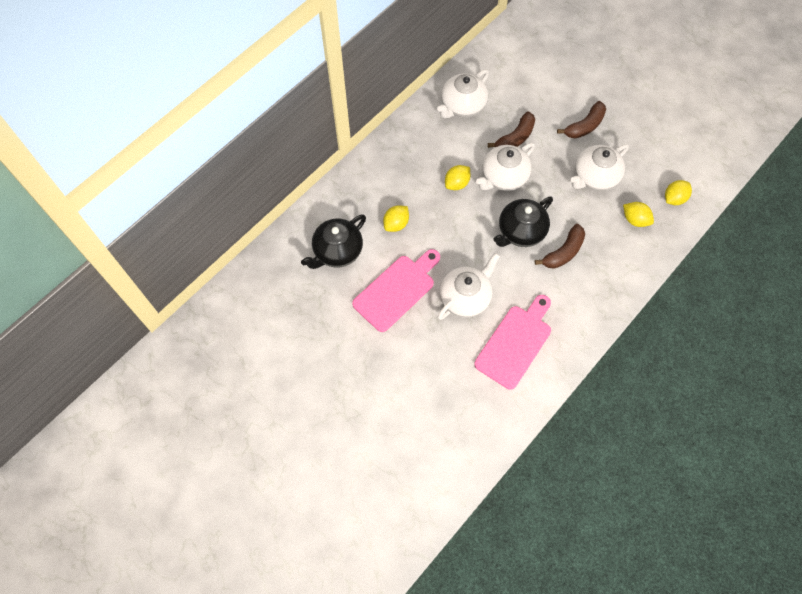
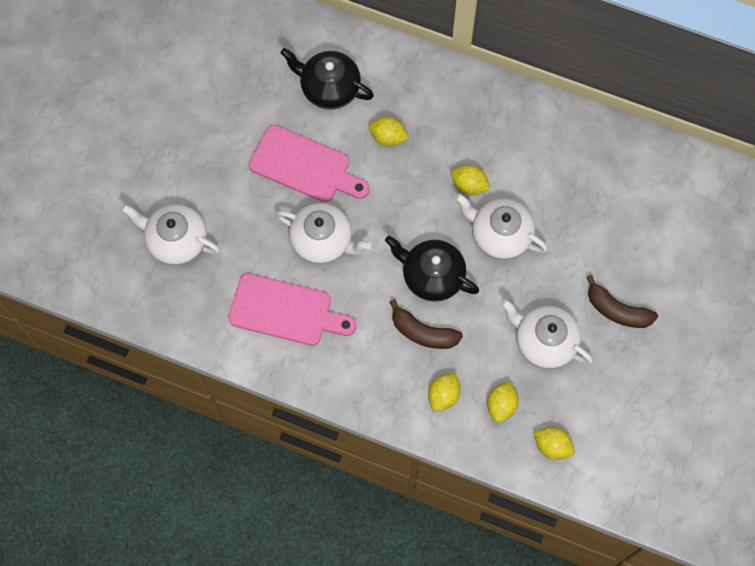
camera: 70 degrees right, 5 degrees up
(462, 106) = (584, 157): white teapot -> white teapot (176, 241)
(515, 138) = (563, 232): brown banana -> none
(617, 255) = (443, 395): none -> yellow lemon

